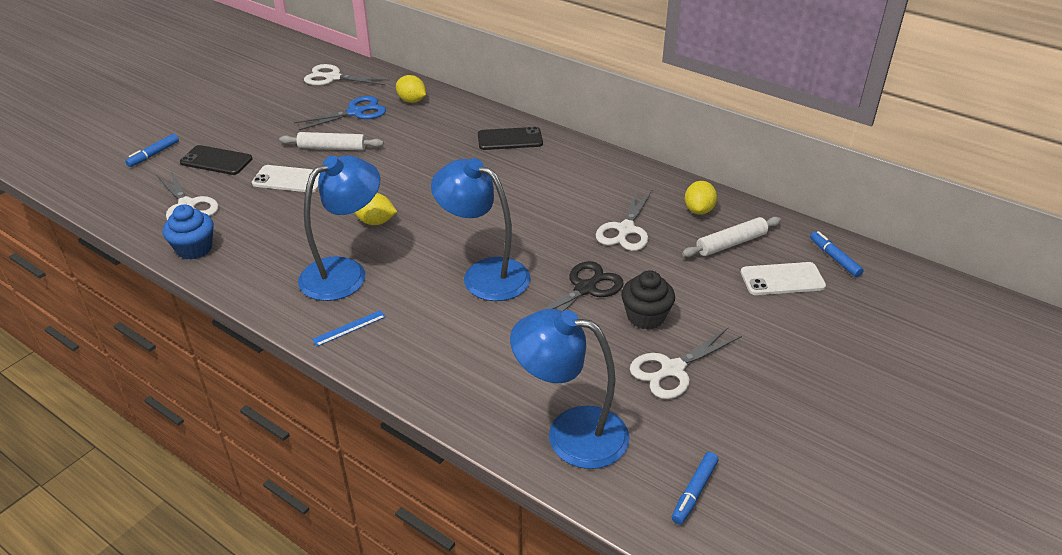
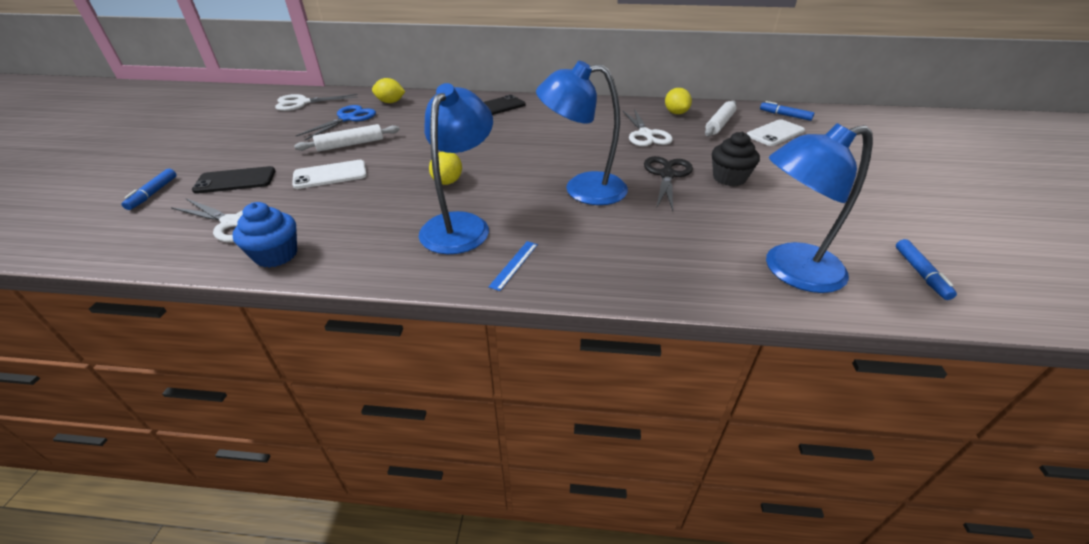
camera: 30 degrees left, 0 degrees up
(375, 222) = (447, 182): yellow lemon -> yellow lemon turned 60 degrees counterclockwise
(672, 369) = (791, 202): white scissors -> none

